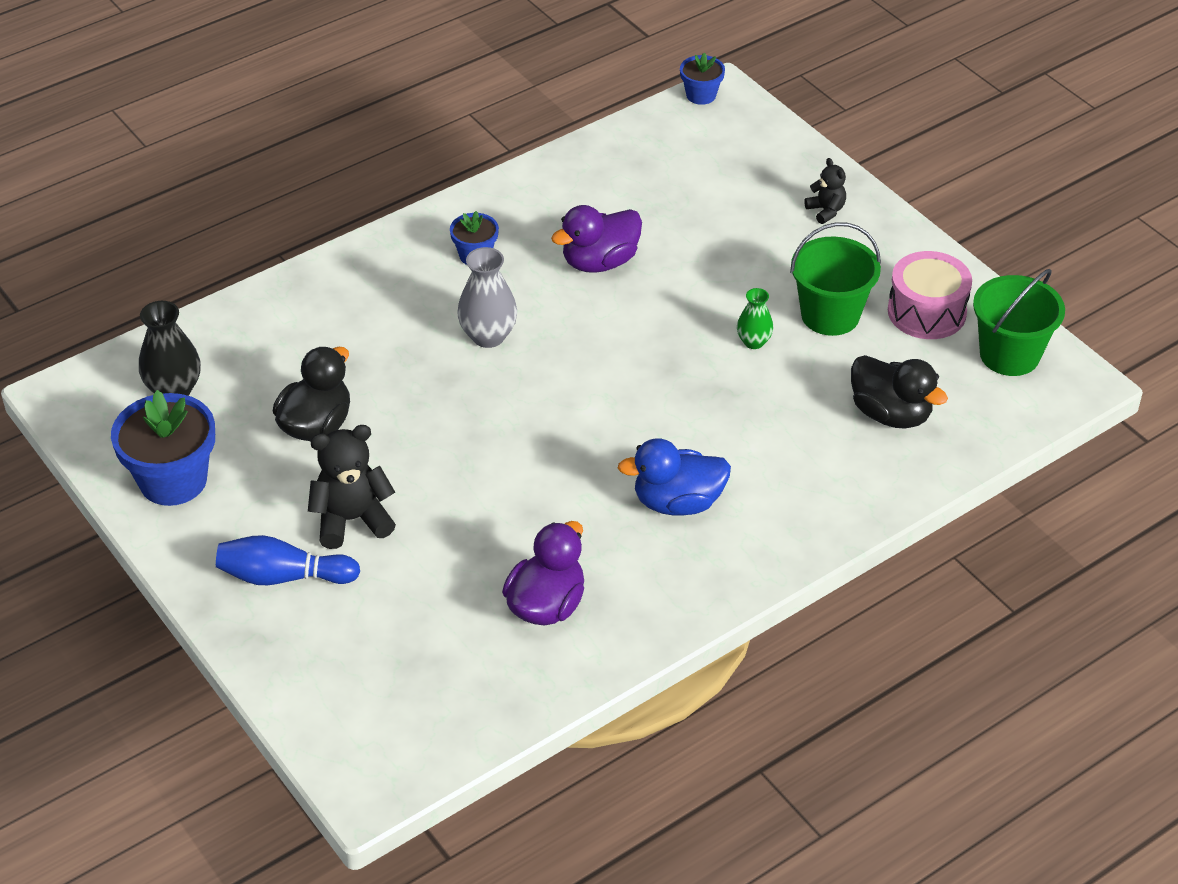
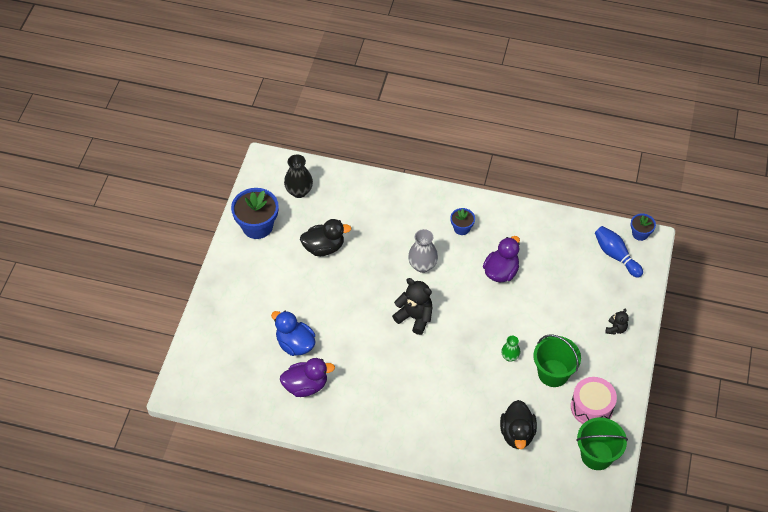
camera: 50 degrees right, 10 degrees up
(283, 577) = (245, 294): blue bowling pin -> blue bowling pin (616, 255)
(352, 520) = (290, 294): black teddy bear -> black teddy bear (415, 317)
(600, 262) = (501, 271): purple duck -> purple duck turned 105 degrees clockwise
(677, 502) = (396, 392): blue duck -> blue duck (295, 344)

